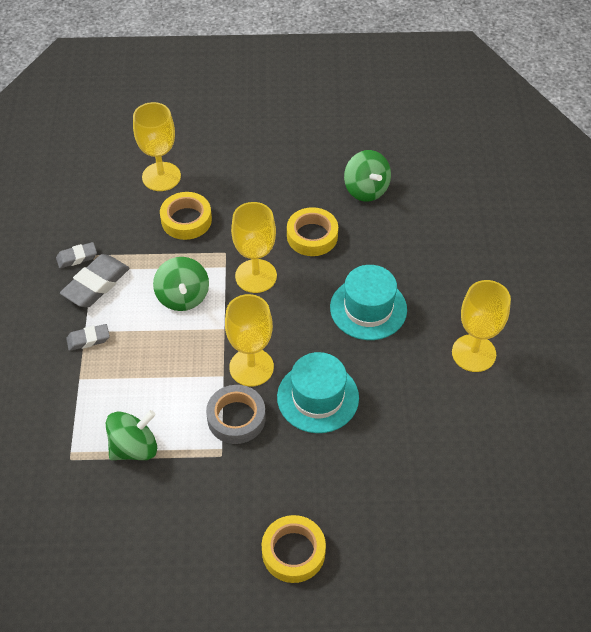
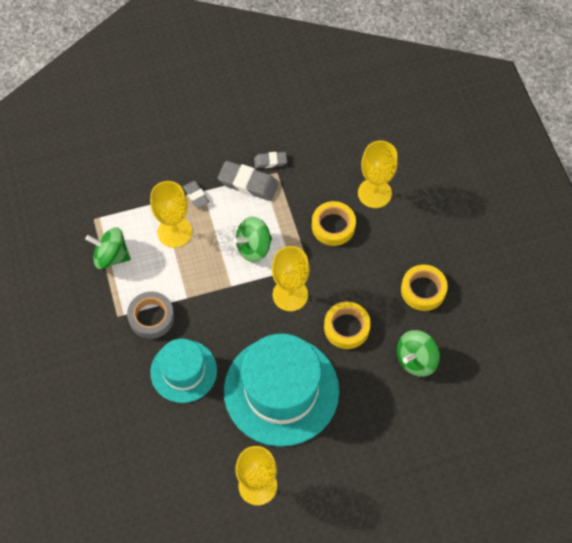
camera: 75 degrees right, 10 degrees up
(77, 257) = (270, 161): grey eraser -> grey eraser turned 60 degrees counterclockwise
(134, 447) = (111, 256): green spinning top -> green spinning top turned 150 degrees clockwise
(251, 367) = (199, 315): yellow goblet -> yellow goblet (174, 232)
(293, 552) = (49, 385): yellow tape -> yellow tape (423, 290)
(368, 308) = (281, 390): turquoise hat -> turquoise hat, size x1.72

